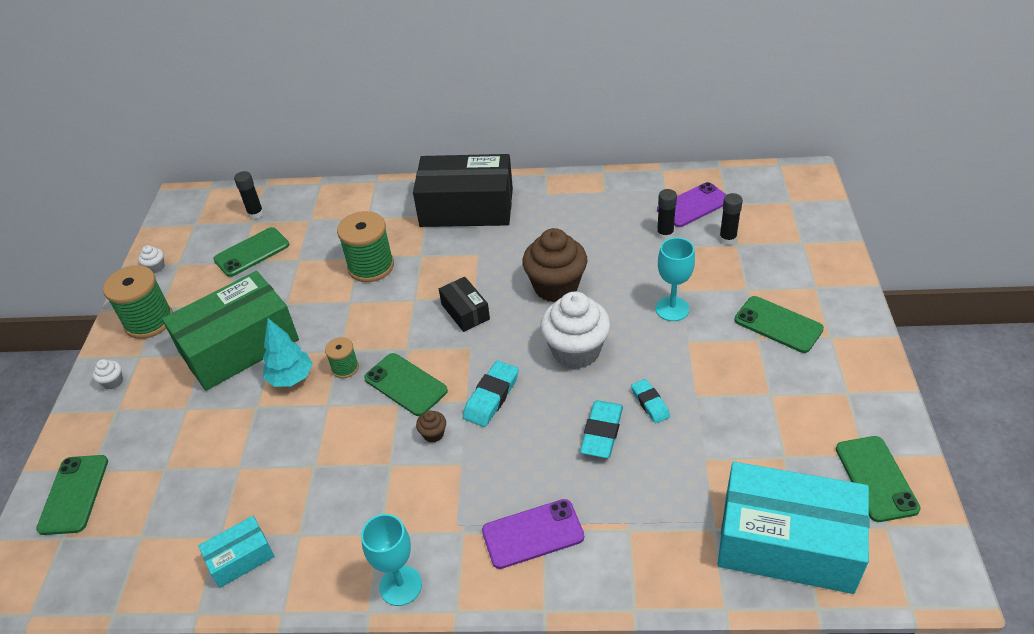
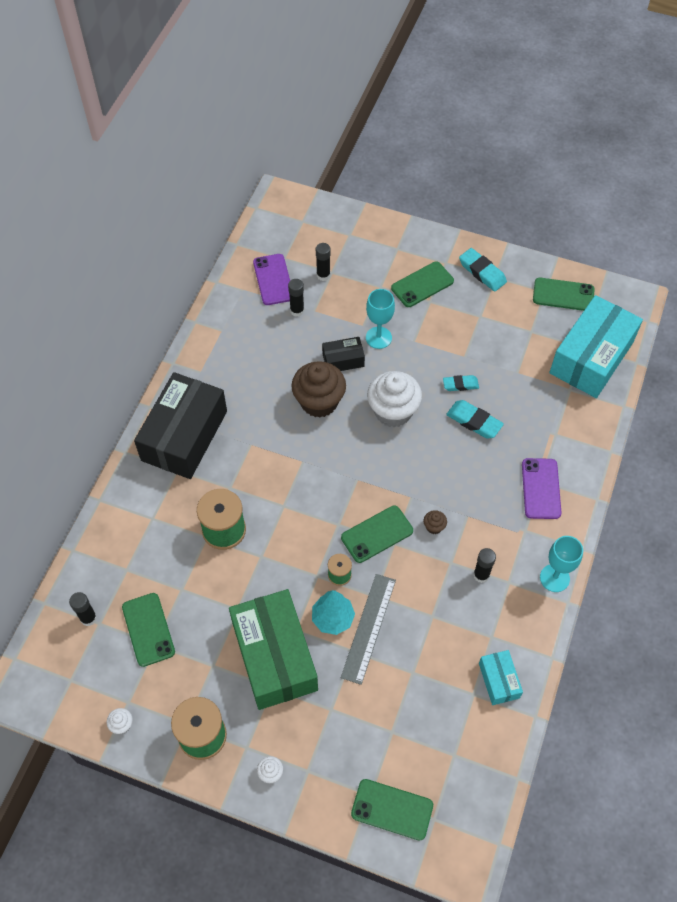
camera: 75 degrees left, 15 degrees up
(286, 411) = (368, 628): none -> grey ruler
(381, 500) = (481, 575): none -> black glue stick
(465, 312) = (316, 472): black box -> black box (343, 360)
(491, 397) = (414, 479): turquoise eraser -> turquoise eraser (482, 272)

